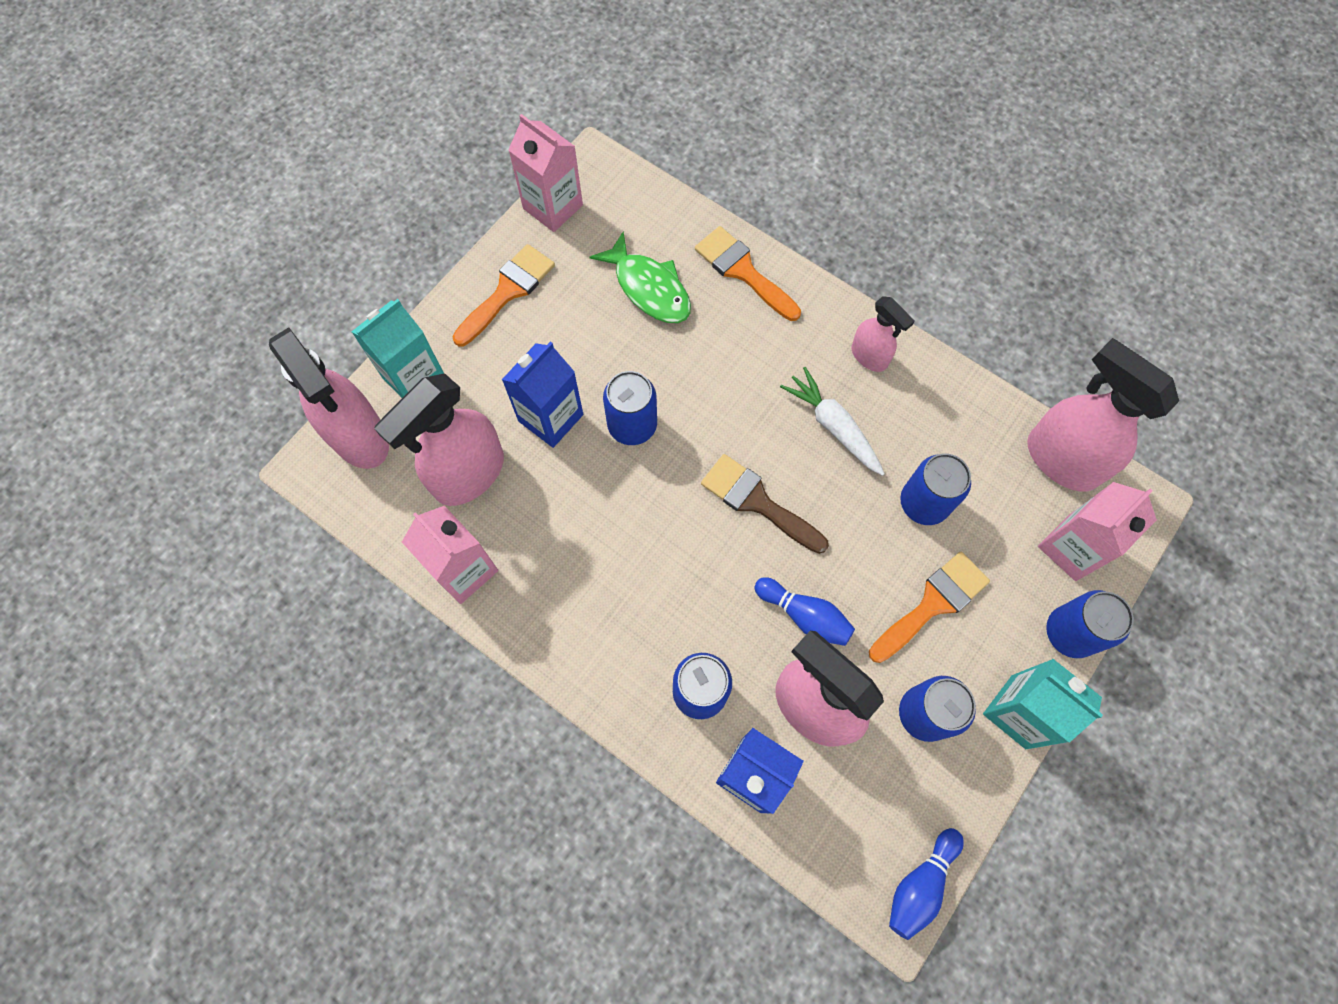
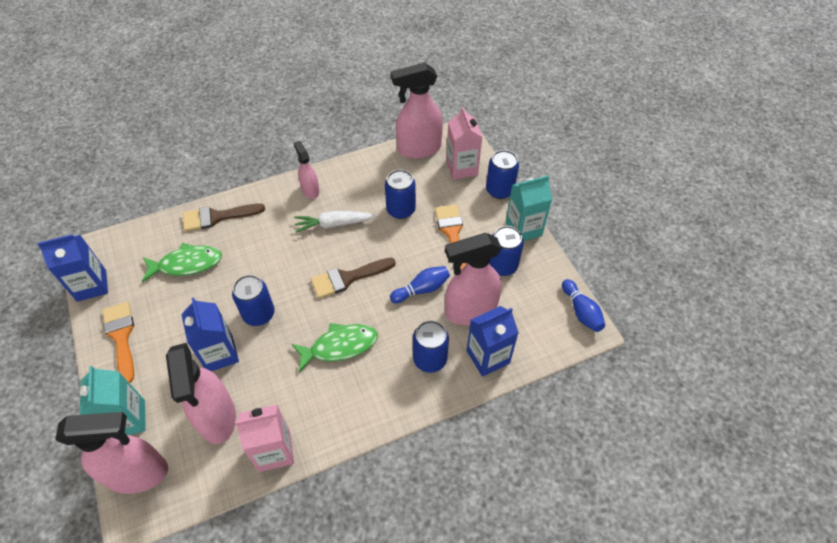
camera: 60 degrees left, 15 degrees down
(553, 207) = (91, 285): pink carton -> blue carton
(647, 558) = (340, 346): none -> green fish
(743, 271) = (217, 217): orange brush -> brown brush
(869, 356) = (310, 190): pink spray bottle -> pink spray bottle turned 105 degrees counterclockwise

